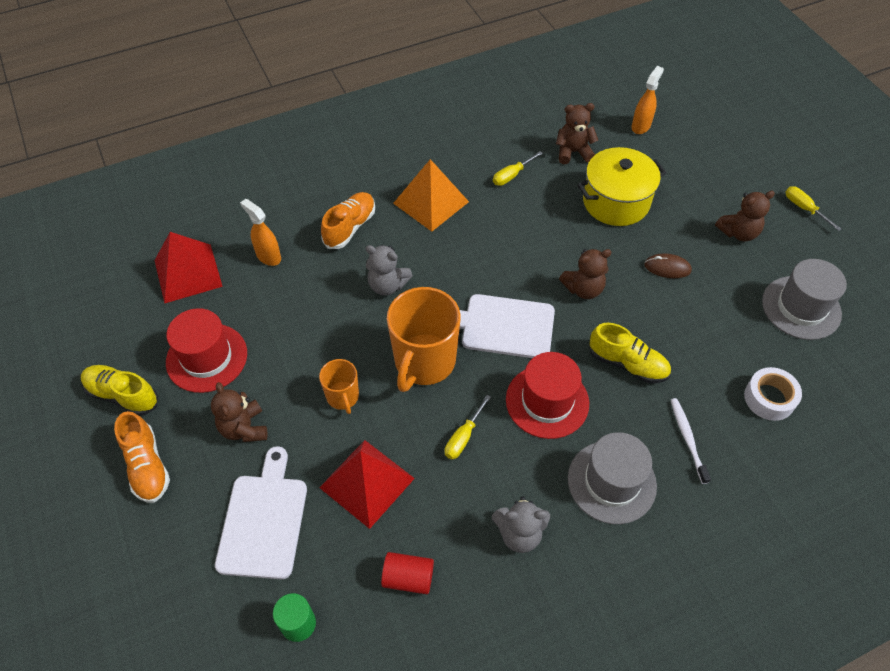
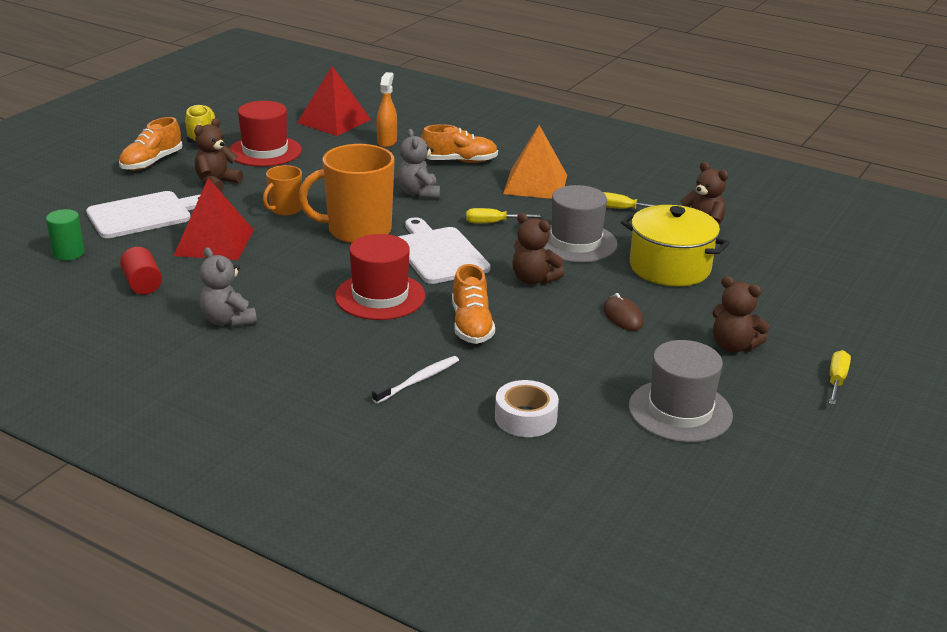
camera: 55 degrees right, 25 degrees down
(463, 437) = (300, 269): yellow screwdriver -> yellow screwdriver (493, 223)
(611, 482) = (325, 351): grey hat -> grey hat (576, 242)
(627, 364) = (471, 325): yellow shoe -> orange shoe
(641, 126) = (798, 254): orange spray bottle -> none

